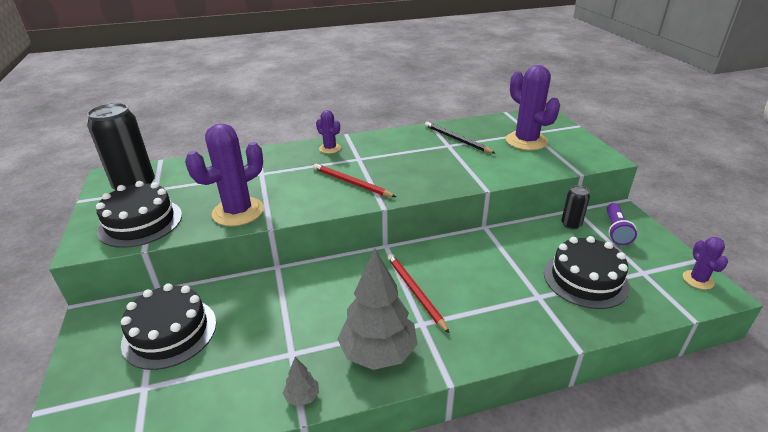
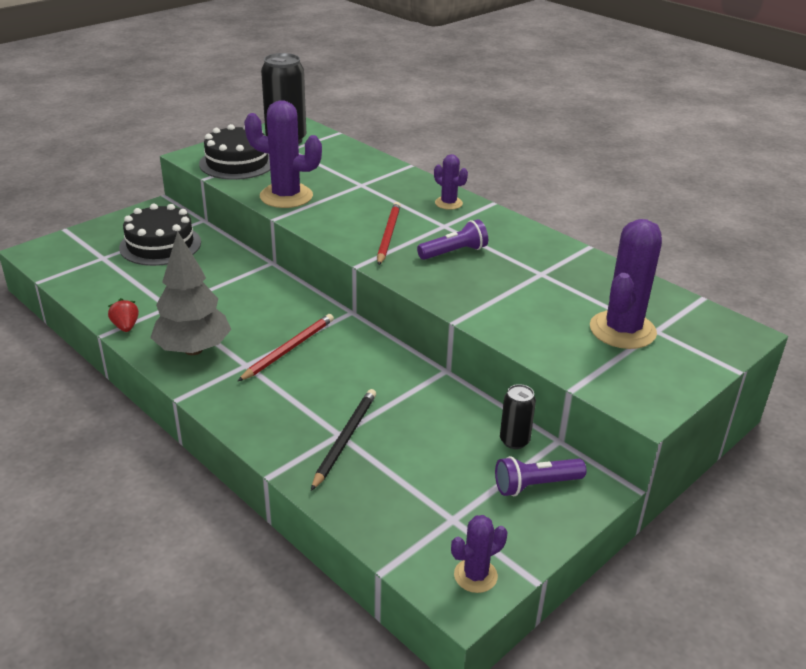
camera: 60 degrees right, 0 degrees up
(302, 397) = (126, 327): grey tree -> red strawberry
(330, 148) = (448, 203): purple cactus -> purple cactus turned 60 degrees counterclockwise
(398, 165) = (454, 252): none -> purple flashlight
(456, 139) = (563, 276): black pencil -> black pencil (345, 439)
(585, 279) = (398, 467): black cake -> none

